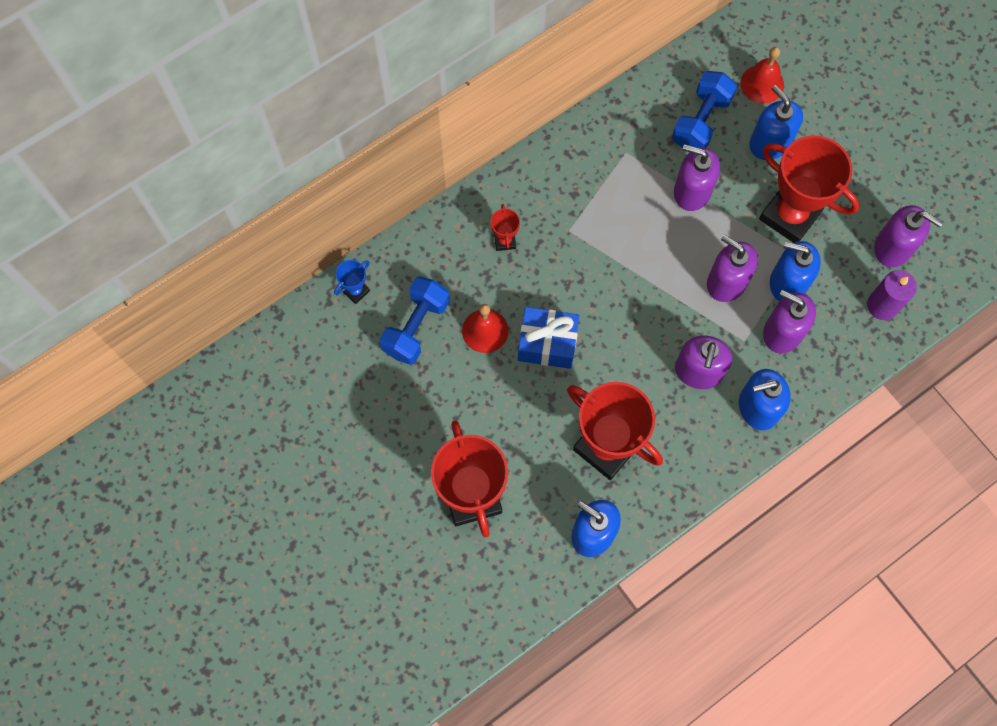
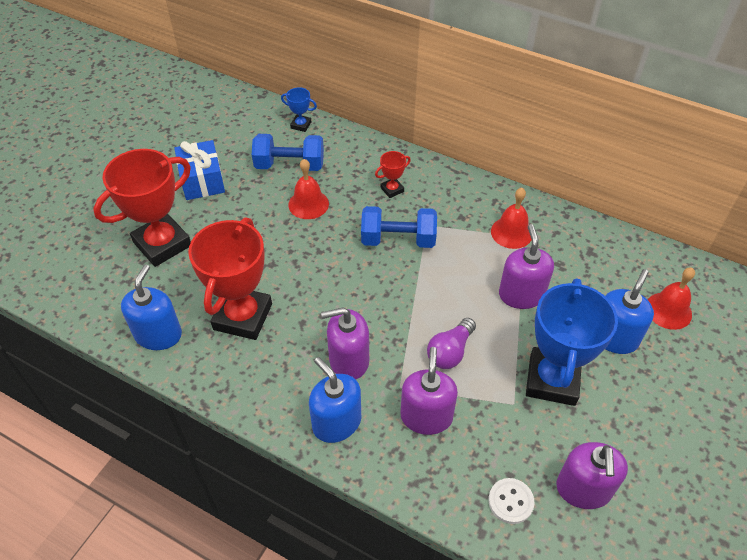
camera: 65 degrees right, 20 degrees down
(547, 343) = (318, 245): blue gift -> blue gift (202, 181)
(615, 160) = (511, 232): none -> red bell
(701, 121) = (593, 278): blue dumbbell -> blue dumbbell (398, 239)
(726, 282) = (450, 352): purple soap dispenser -> purple light bulb
(788, 283) = (481, 403): blue soap dispenser -> none
(790, 215) = (552, 380): red trophy -> blue trophy
(882, 305) = (510, 501): purple candle -> white button

